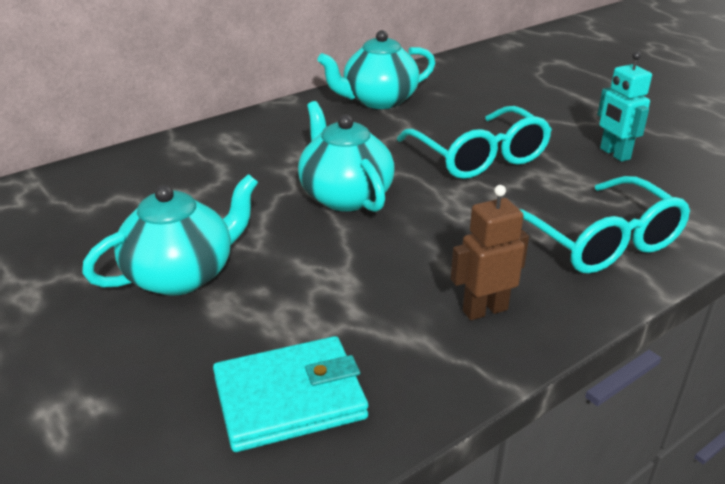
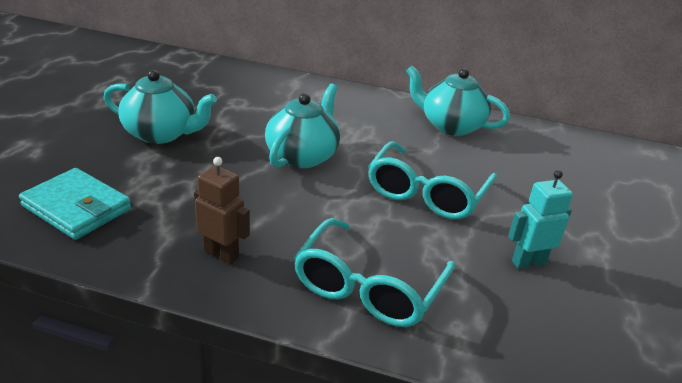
camera: 50 degrees right, 0 degrees up
(614, 154) = (528, 262): turquoise robot -> turquoise robot turned 45 degrees clockwise

